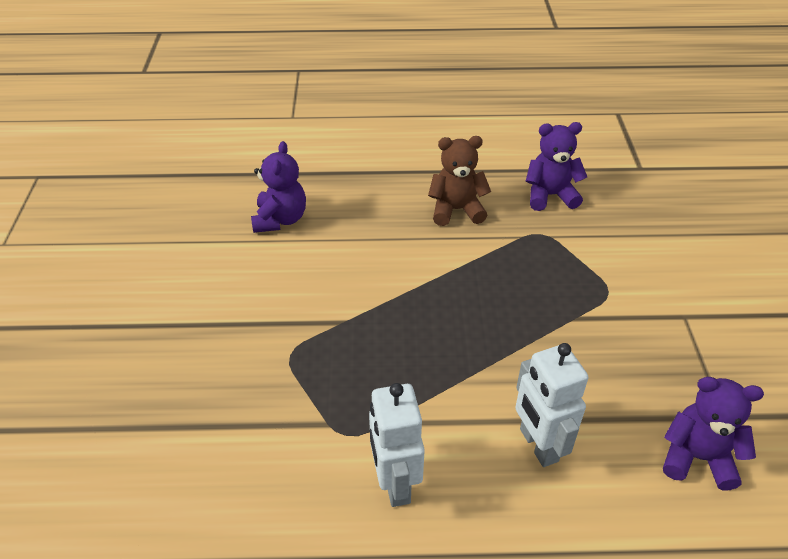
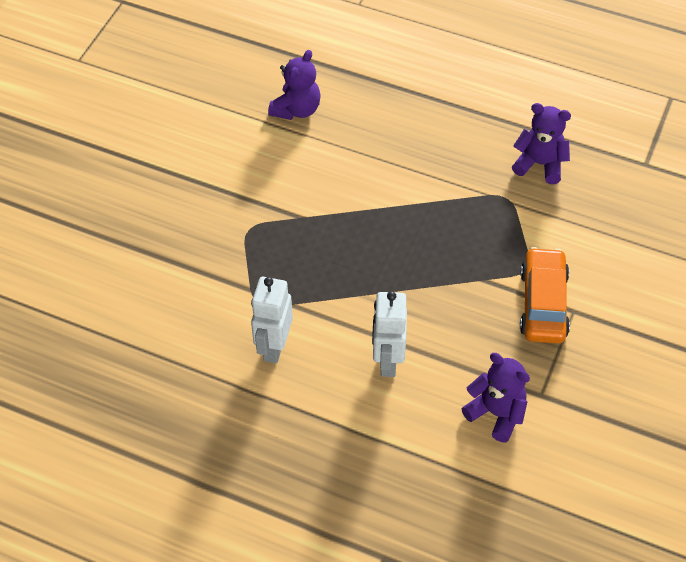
camera: 25 degrees right, 10 degrees up
(456, 210) = (448, 150): brown teddy bear -> none
(651, 319) = (543, 304): none -> orange car

